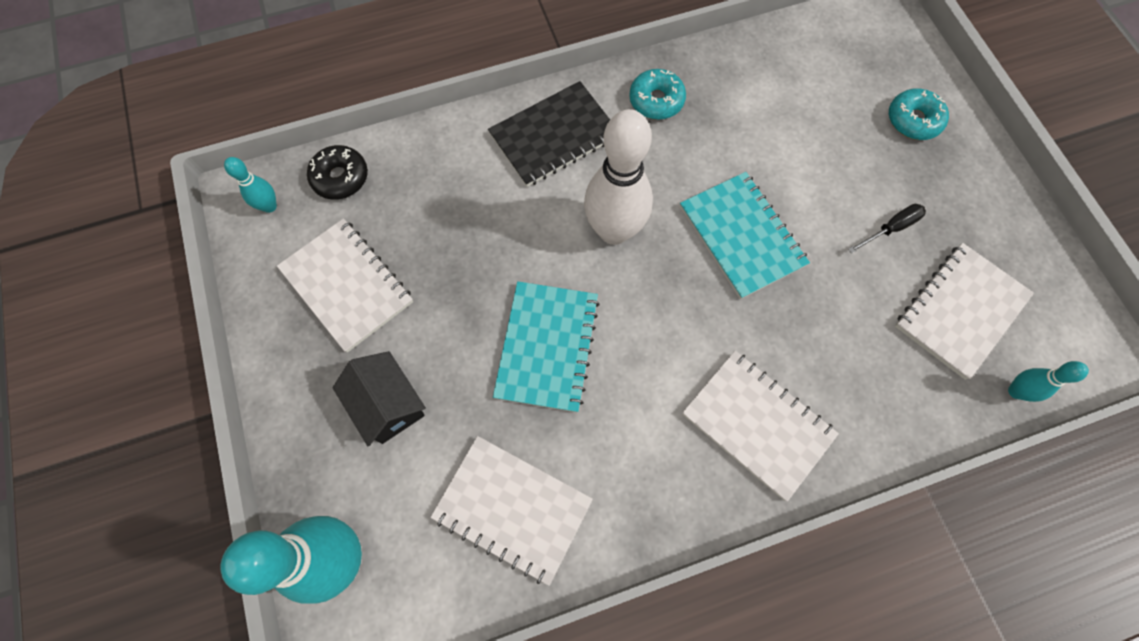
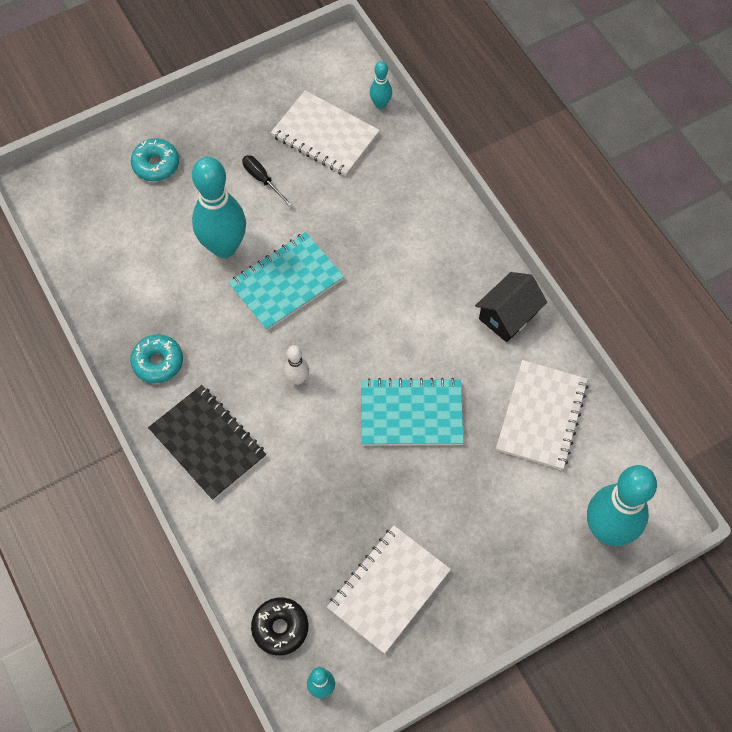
camera: 100 degrees left, 5 degrees down
(388, 405) = (485, 526): black house -> black house (508, 315)
(614, 231) = (297, 379): white bowling pin -> white bowling pin, size x0.46
(757, 424) = (440, 260): white notebook -> none
(796, 177) = (224, 247): none -> turquoise bowling pin

